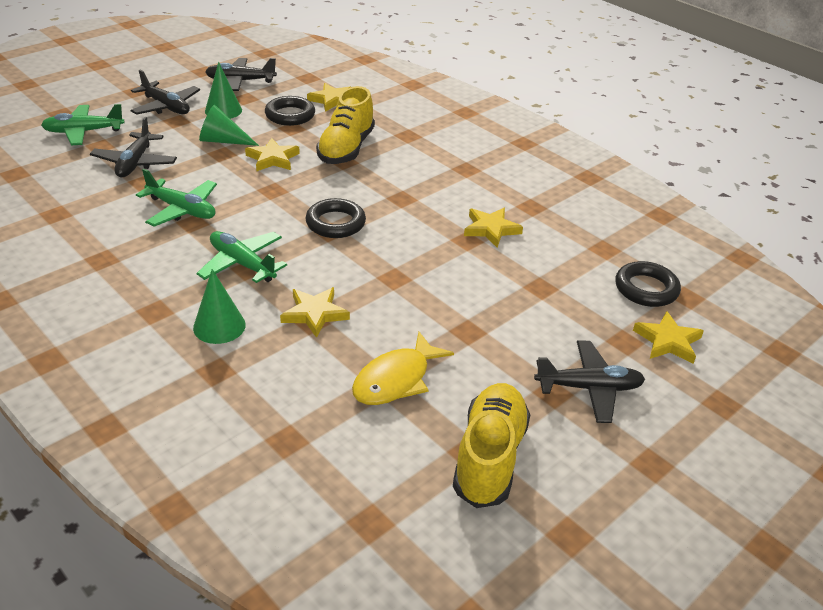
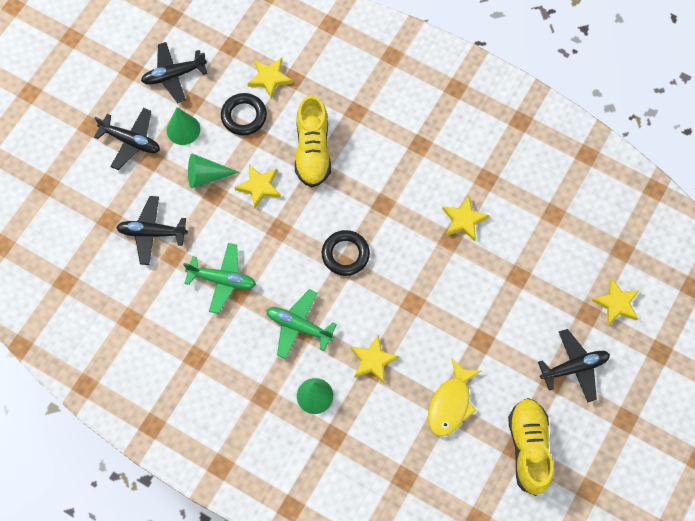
camera: 15 degrees left, 30 degrees up
(84, 132) = (84, 205): green plane -> none
(135, 163) = (152, 233): black plane -> black plane turned 105 degrees clockwise
(646, 289) = (592, 252): black ring -> none

